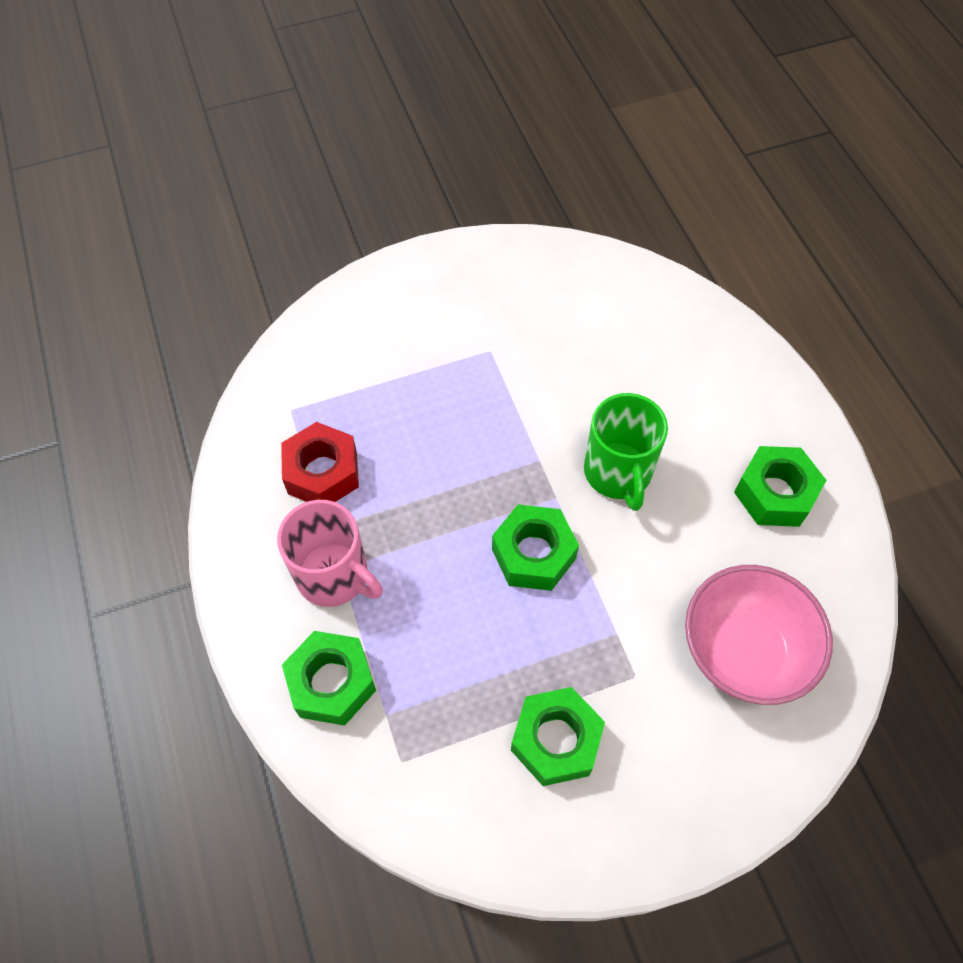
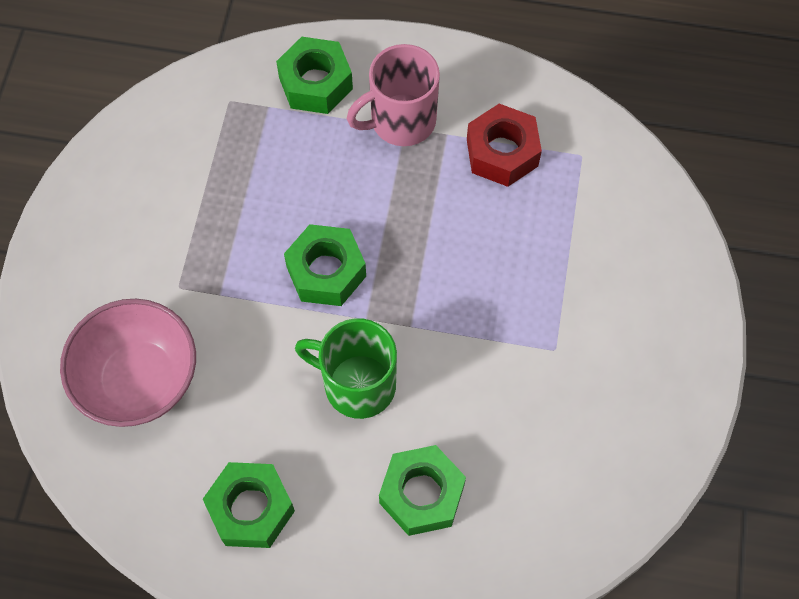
camera: 120 degrees right, 5 degrees up
(555, 740) = (172, 204): green nut -> green nut (422, 494)

